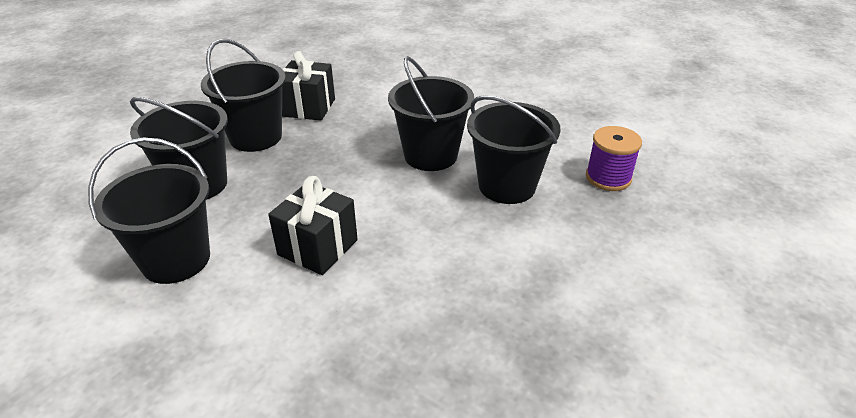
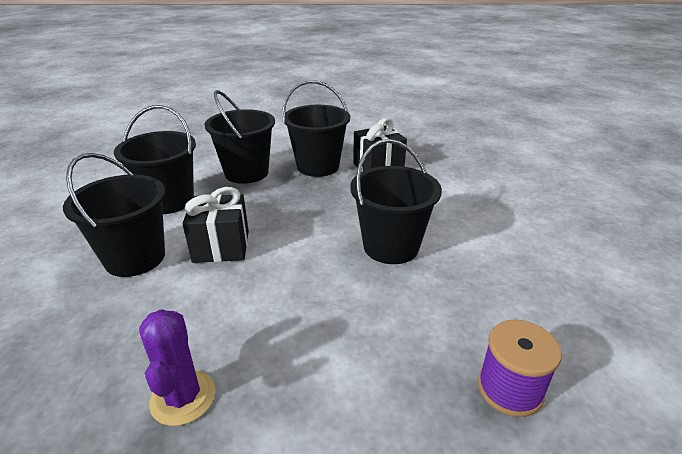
camera: 55 degrees right, 5 degrees down
(499, 331) = (183, 397): none -> purple cactus
(507, 186) = (400, 311): black bucket -> black bucket (135, 258)

